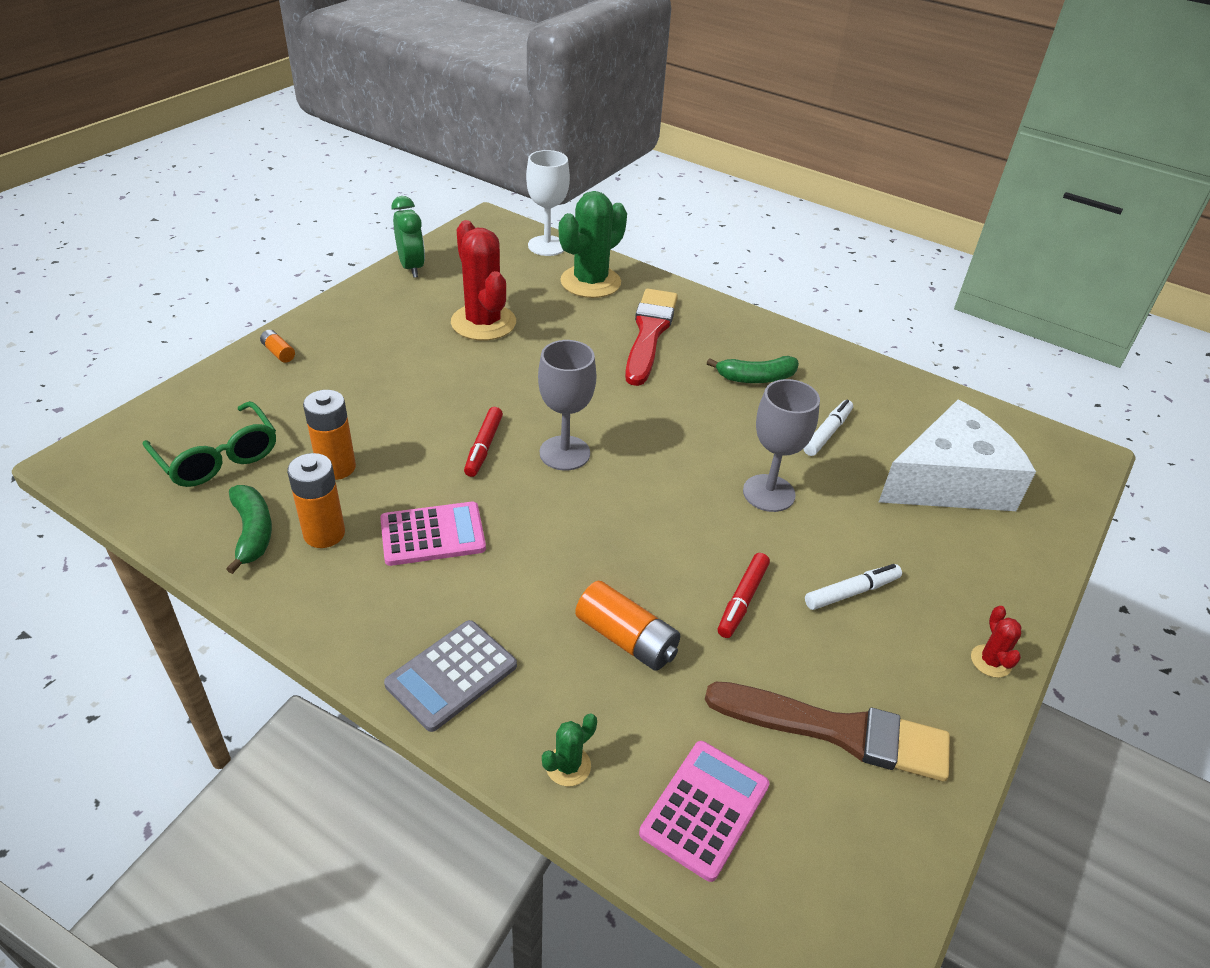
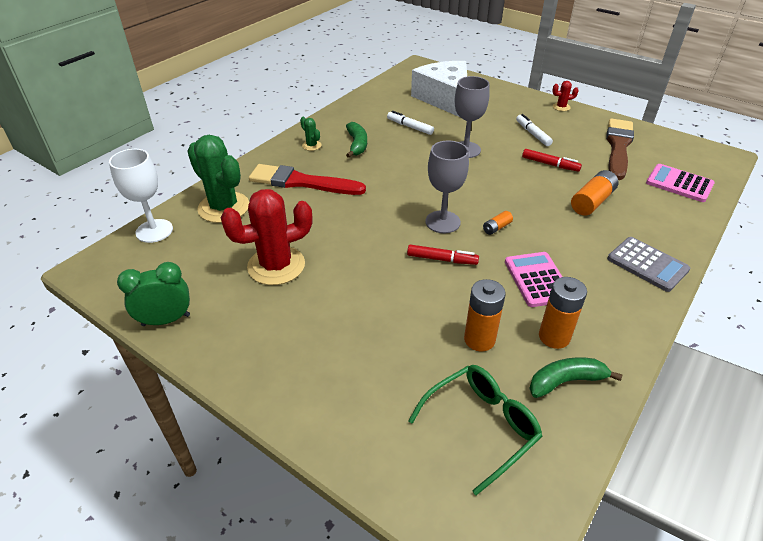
camera: 85 degrees left, 0 degrees up
(278, 352) = (312, 409): orange battery -> orange battery (496, 227)
(568, 766) = (681, 222): green cactus -> green cactus (311, 145)

